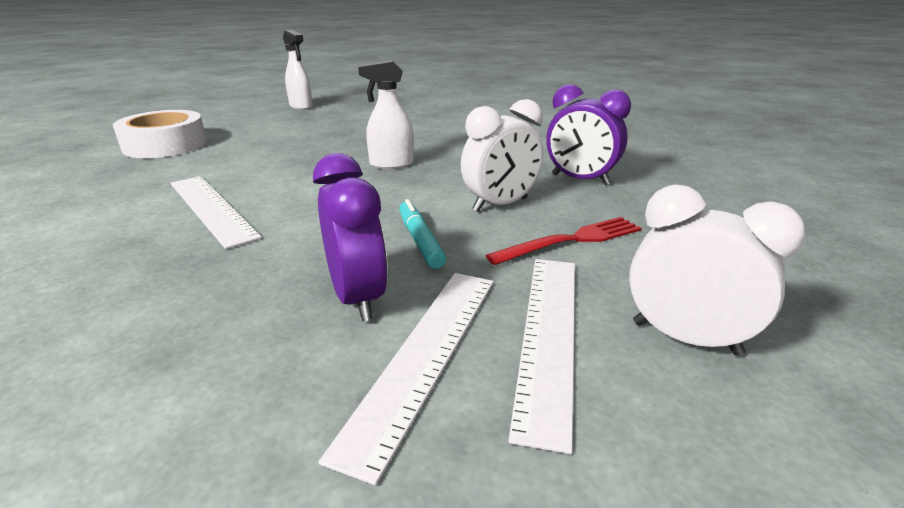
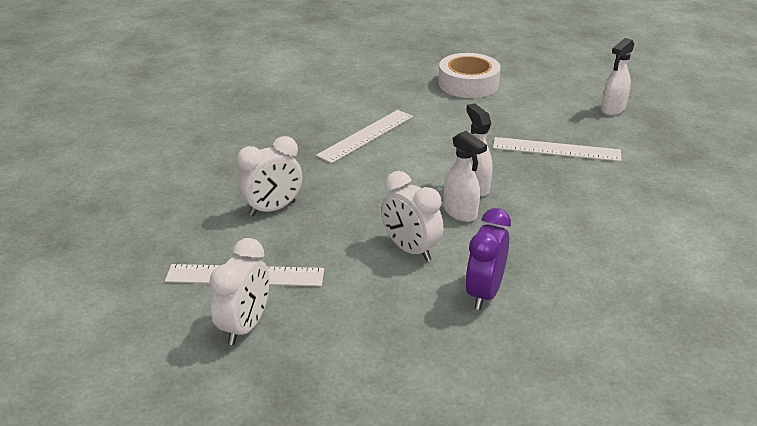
camera: 80 degrees right, 5 degrees up
(357, 297) = (272, 209): purple clock -> white clock
(420, 241) = (341, 220): turquoise marker -> none
(424, 354) = (227, 237): white ruler -> white ruler (556, 149)
(437, 175) = (460, 213): none -> white spray bottle
(571, 240) = (358, 286): red fork -> none

